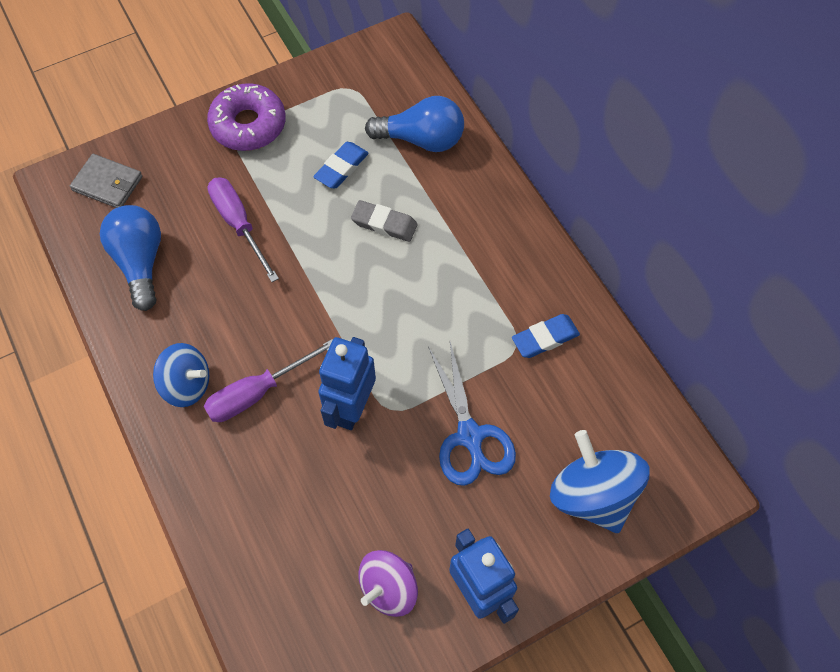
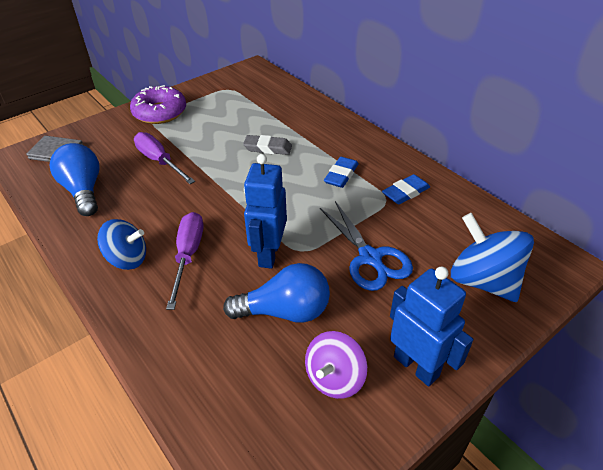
camera: 10 degrees left, 20 degrees down
(257, 392) = (188, 255): purple screwdriver -> purple screwdriver turned 135 degrees clockwise
(341, 168) = (230, 125): blue eraser -> blue eraser (341, 175)
(421, 139) = (283, 106): blue light bulb -> blue light bulb (285, 311)

